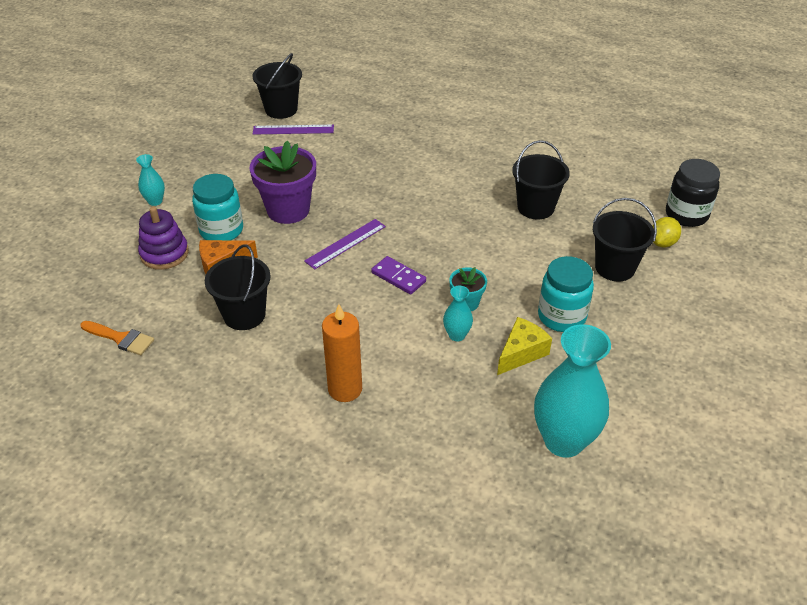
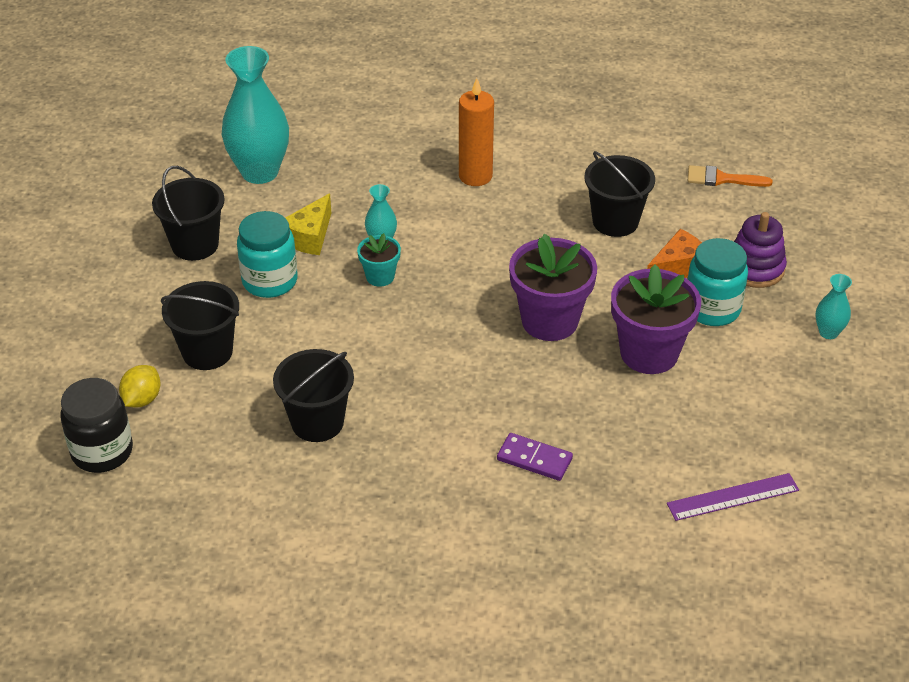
camera: 165 degrees right, 0 degrees up
(281, 109) = (781, 538): black bucket -> black bucket (195, 245)
(346, 244) = (549, 321): purple ruler -> purple flower pot
(398, 277) = (467, 291): purple domino -> purple domino (534, 459)

